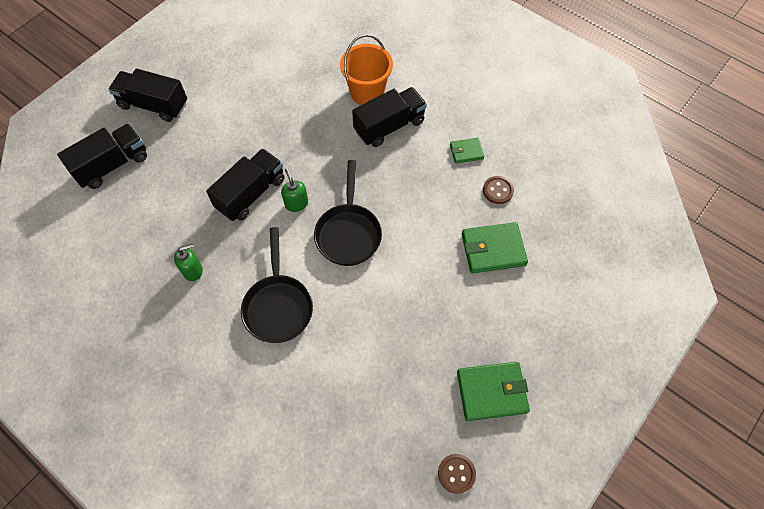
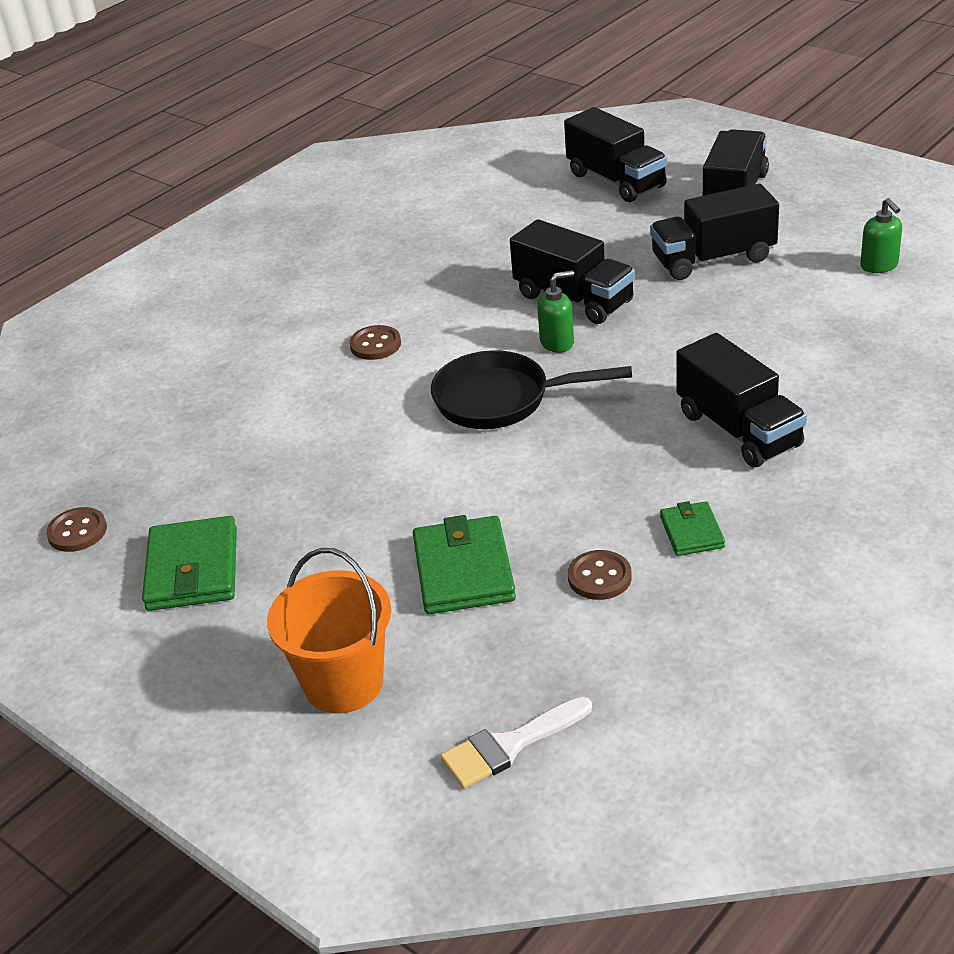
camera: 95 degrees right, 25 degrees down
(193, 270) = (439, 267): green soap dispenser -> green soap dispenser (879, 266)
(225, 122) = (713, 259): none -> black truck
(278, 306) = (375, 345): black pan -> brown button
(367, 93) = (816, 398): orange bucket -> orange bucket (343, 683)
(606, 229) = (509, 745): none -> white brush

